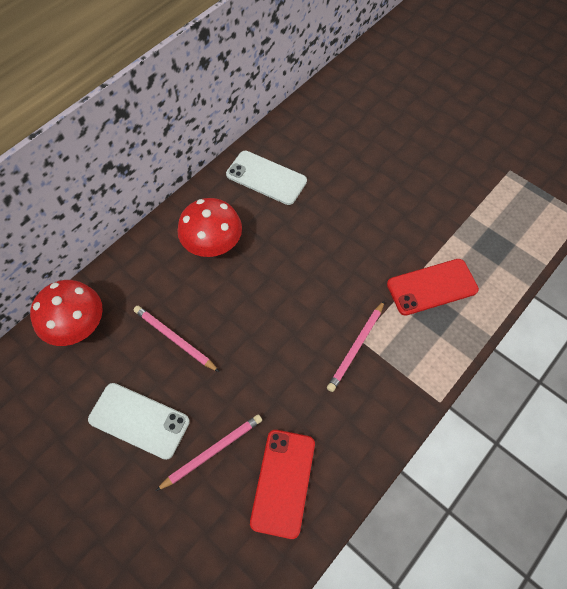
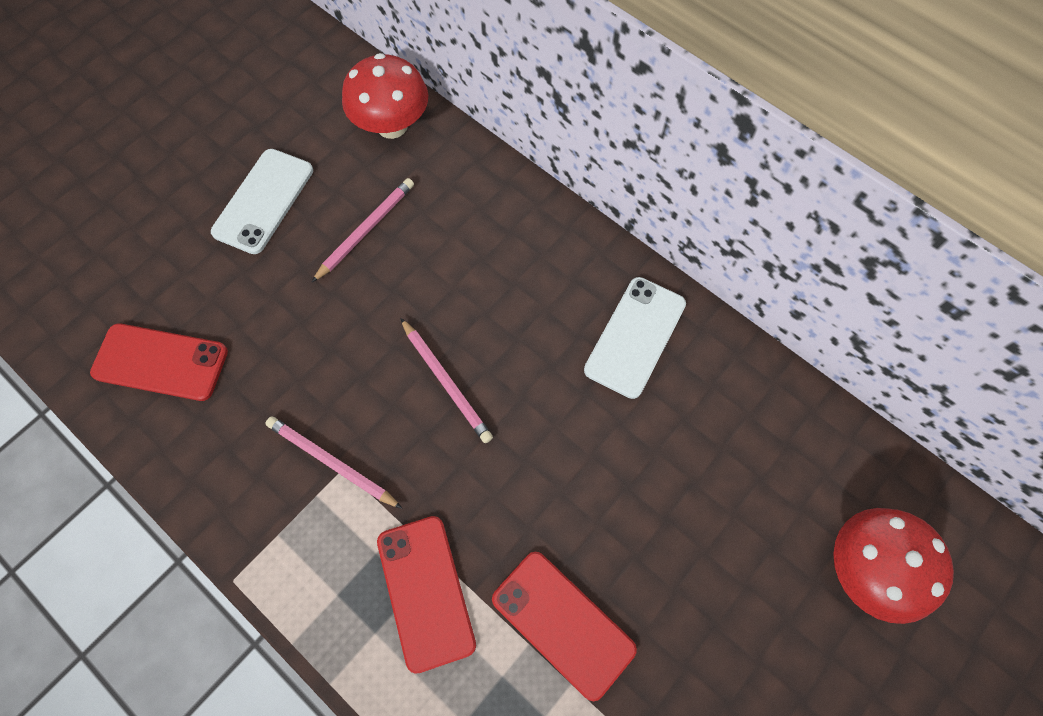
camera: 90 degrees right, 5 degrees up
(212, 452) = (212, 281): pink pencil -> pink pencil (446, 382)
(213, 245) = (509, 267): red mushroom -> red mushroom (866, 569)
(439, 218) = (563, 623): none -> red phone

